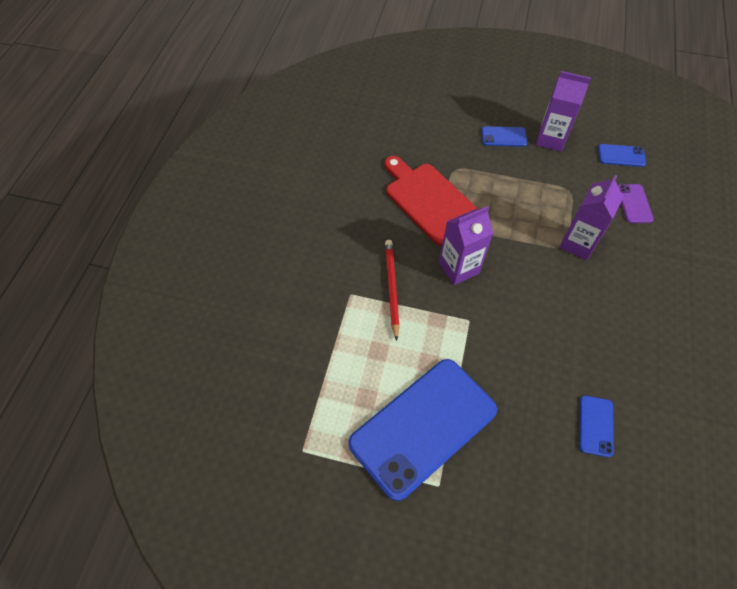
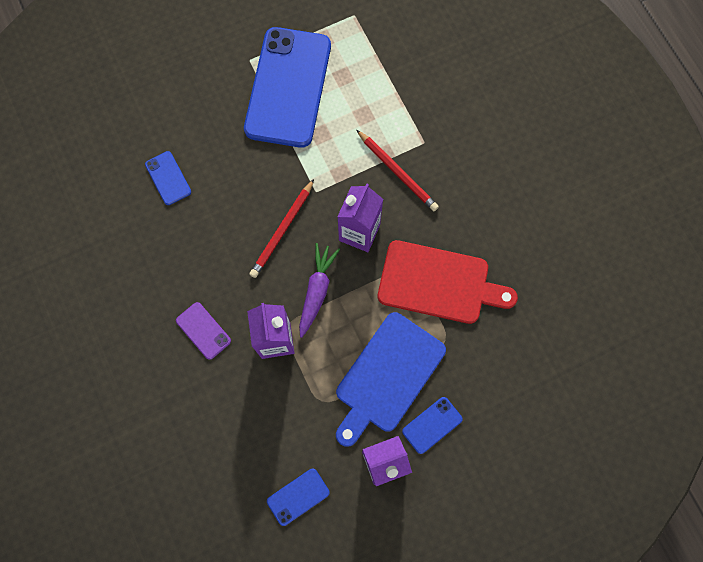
camera: 140 degrees right, 15 degrees up
(512, 176) = (387, 376): none -> blue cutting board
(519, 311) = (282, 230): none -> red pencil
(523, 253) = (316, 291): none -> purple carrot
(634, 204) = (250, 434): purple phone -> purple phone (203, 330)

